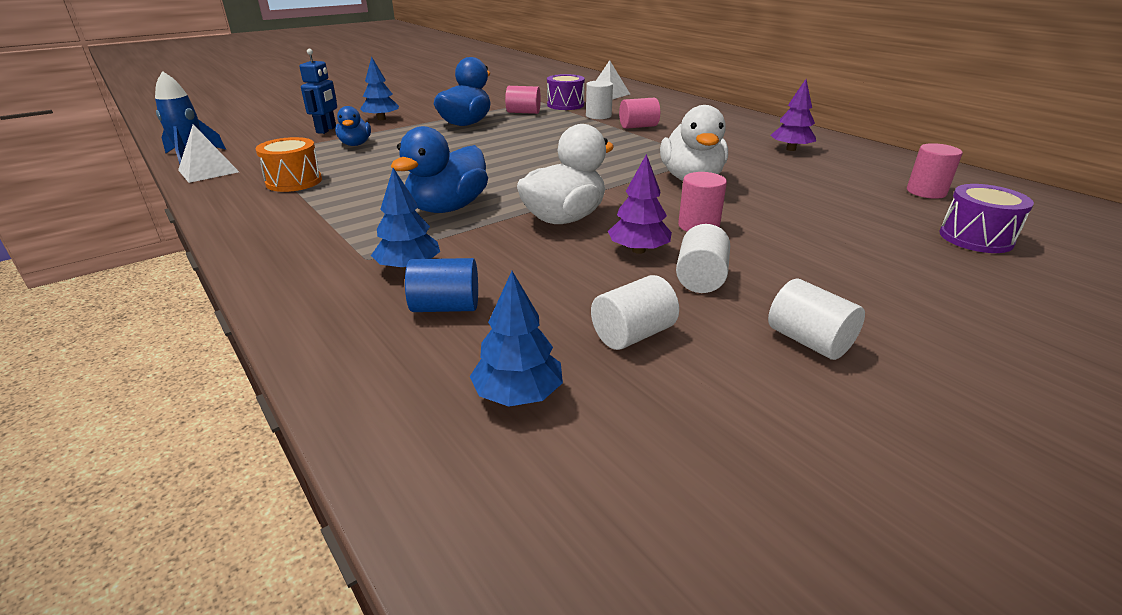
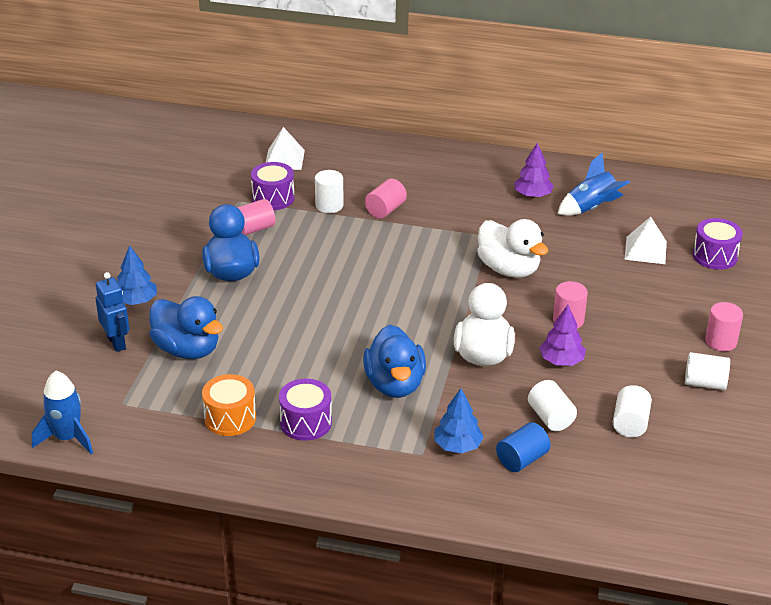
camera: 40 degrees left, 5 degrees up
(208, 171) = (129, 445): white pyramid -> white pyramid (645, 250)
(332, 203) = (306, 422): none -> purple drum
(355, 144) = (187, 349): blue duck -> blue duck, size x1.66
(518, 394) = (625, 484): blue tree -> none
(700, 278) = (617, 366): white cylinder -> white cylinder (550, 418)
(846, 169) = (591, 208): none -> blue rocket
(926, 192) = (657, 215): pink cylinder -> pink cylinder (721, 341)

